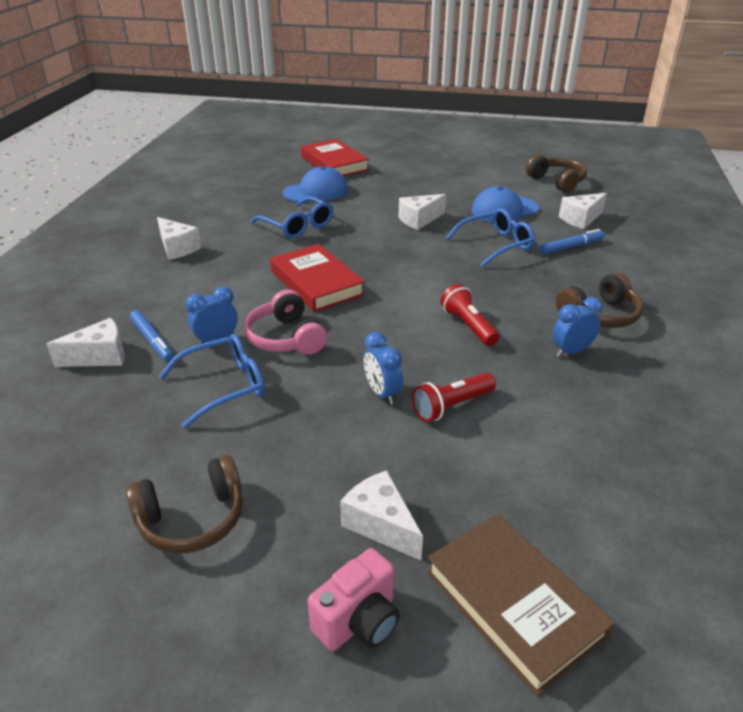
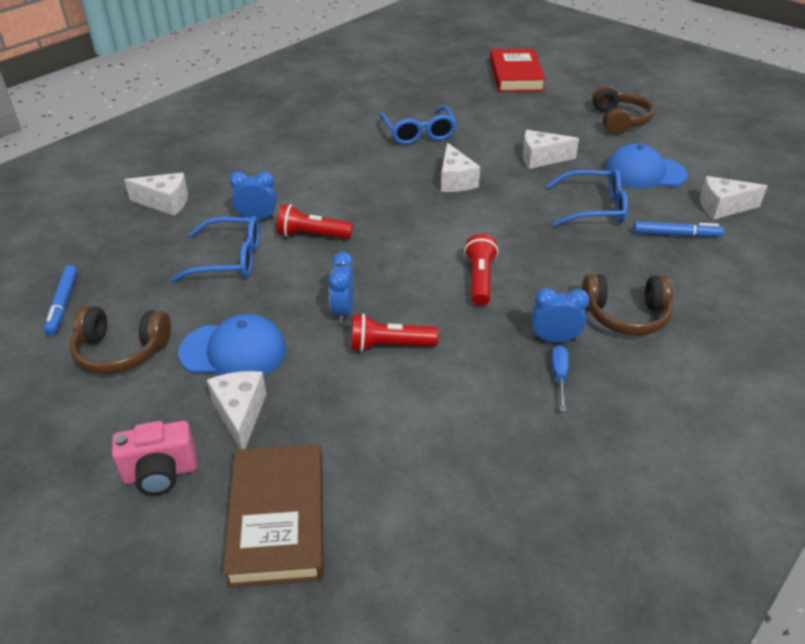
camera: 30 degrees right, 5 degrees up
(152, 341) = (211, 202): blue marker -> blue marker (63, 304)
(177, 248) = (299, 126): white cheese -> white cheese (455, 181)
(286, 338) = (312, 235): pink headphones -> red flashlight
(316, 191) = (469, 101): blue cap -> blue cap (233, 351)
(316, 283) = (383, 193): red book -> none
(556, 182) = (742, 156): brown headphones -> brown headphones (619, 120)
(604, 378) = (559, 376): none -> blue screwdriver

